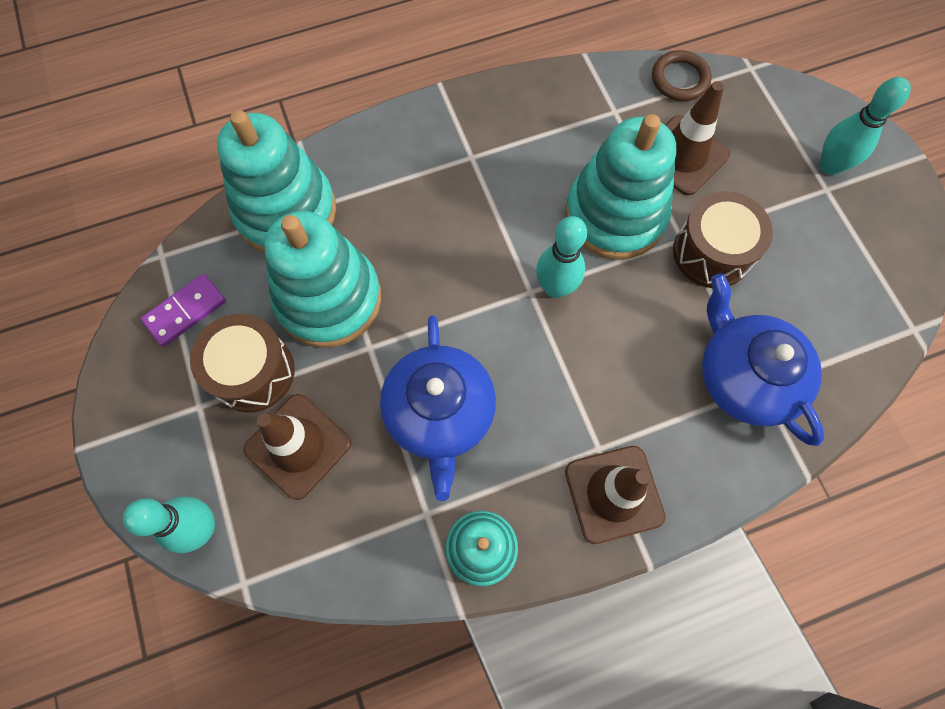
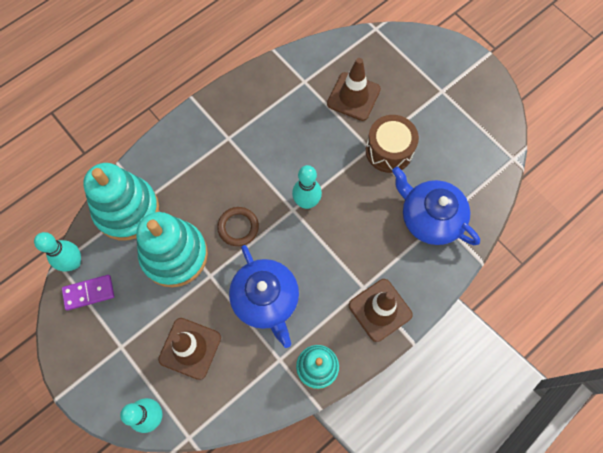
camera: 20 degrees left, 0 degrees up
(185, 311) = (89, 293): purple domino -> purple domino turned 45 degrees clockwise
(253, 372) = (145, 315): brown drum -> none
(615, 215) = (326, 146): turquoise stacking toy -> none
(680, 79) = (336, 49): brown ring -> brown ring (238, 227)
(830, 166) = (439, 76): turquoise bowling pin -> turquoise bowling pin (73, 262)

